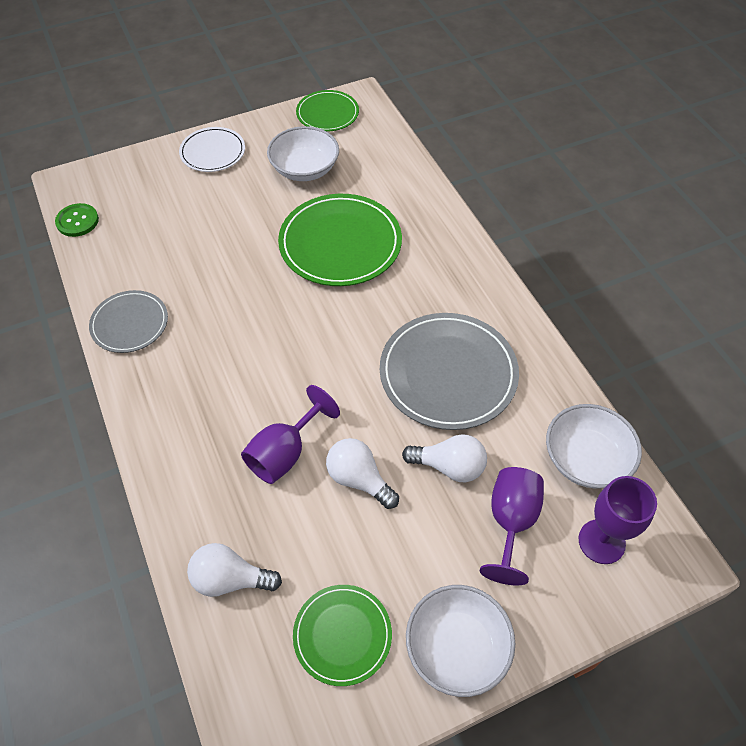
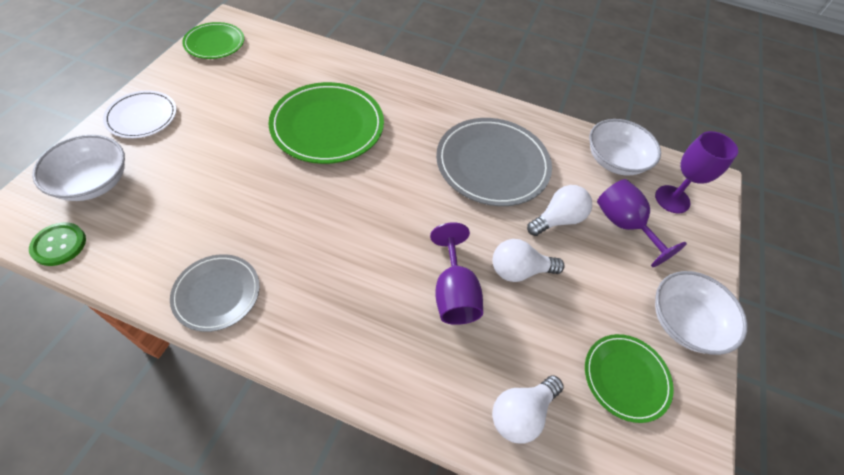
camera: 50 degrees left, 0 degrees up
(305, 169) = (240, 90): white bowl -> white bowl (93, 182)

